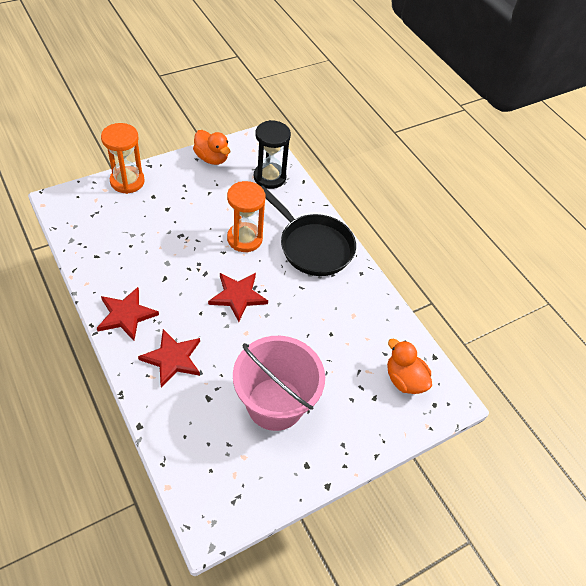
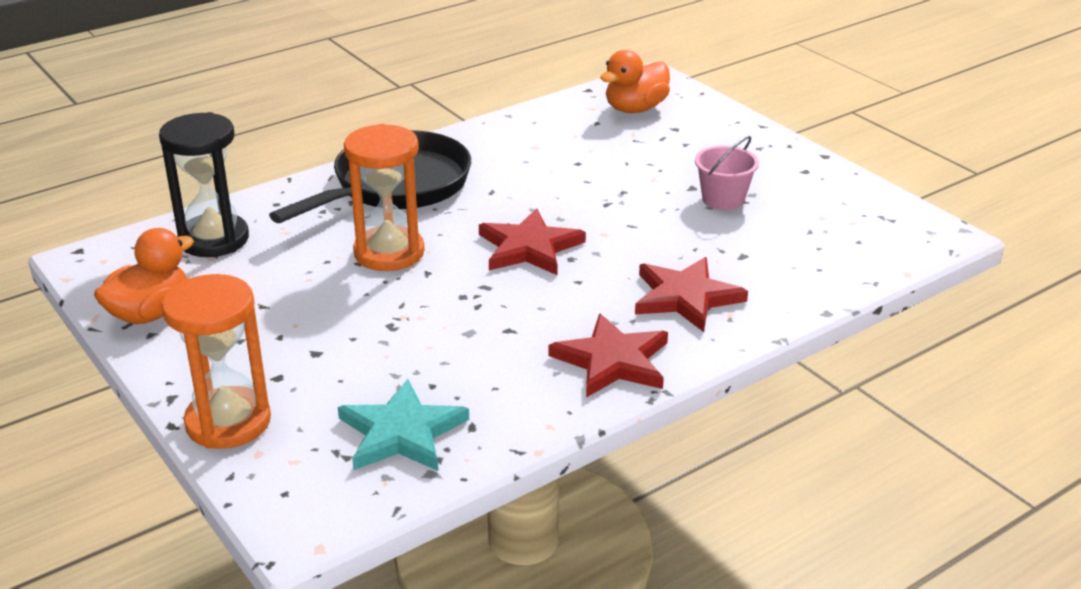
camera: 90 degrees left, 20 degrees down
(100, 233) = (402, 433): none -> turquoise star
(275, 404) = (723, 199): pink bucket -> pink bucket, size x0.47

